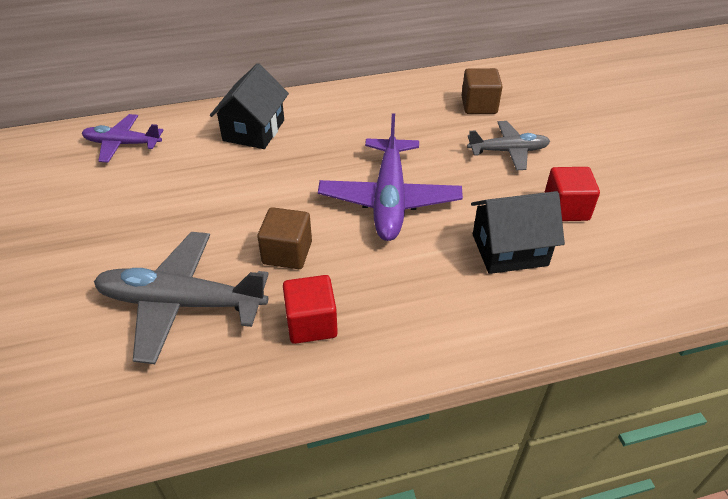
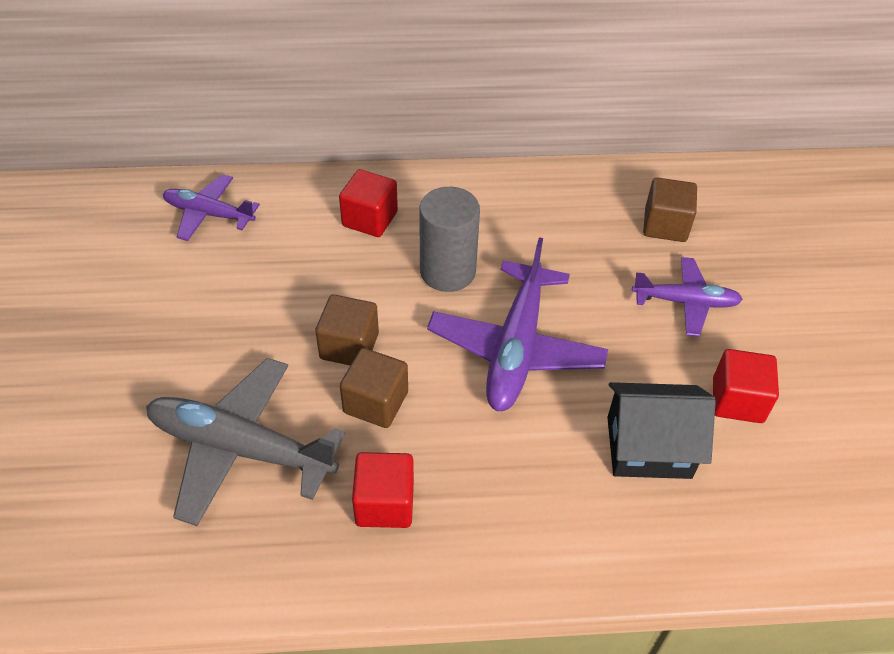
camera: 10 degrees right, 5 degrees up
(254, 130) = (370, 219): black house -> red cube
(257, 217) = (349, 346): none -> brown cube
(323, 156) = (447, 271): none -> grey cylinder
(508, 151) = (686, 302): grey plane -> purple plane

